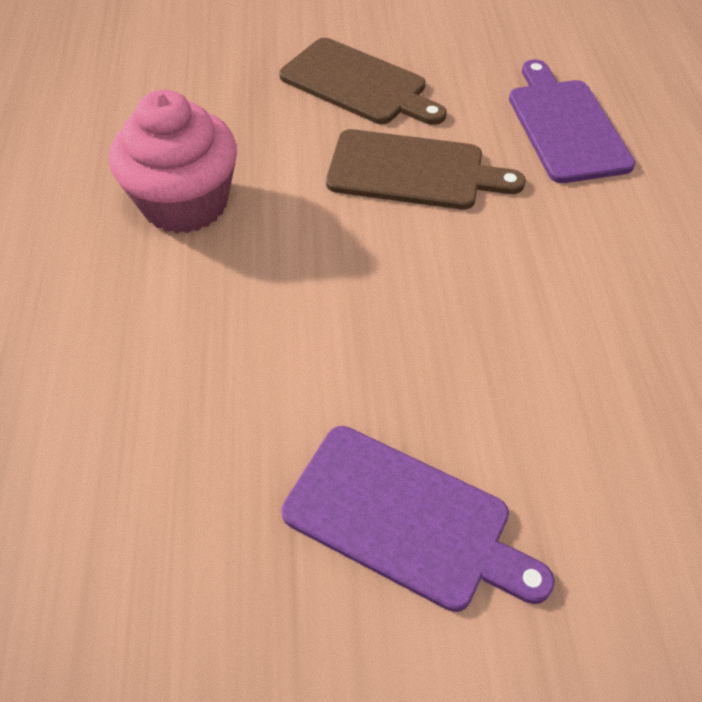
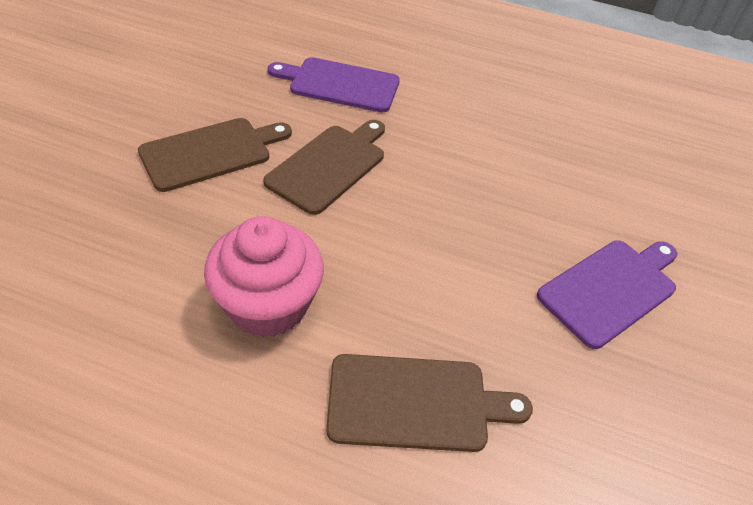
camera: 70 degrees left, 5 degrees down
(120, 356) = (415, 403): none -> brown cutting board

